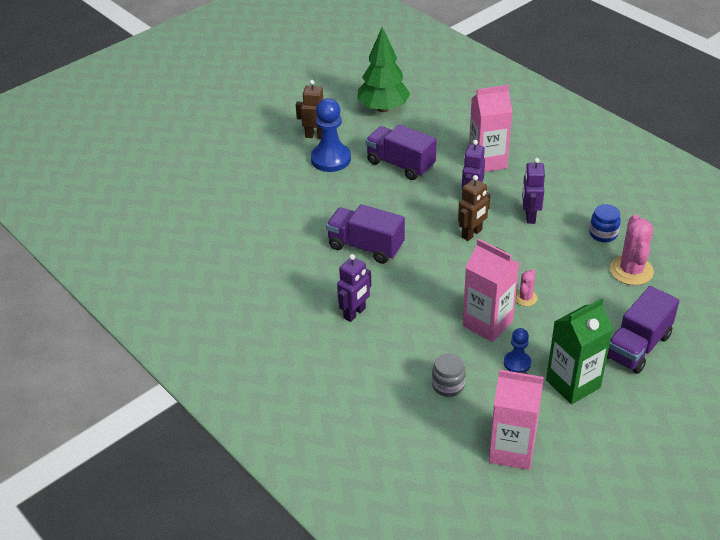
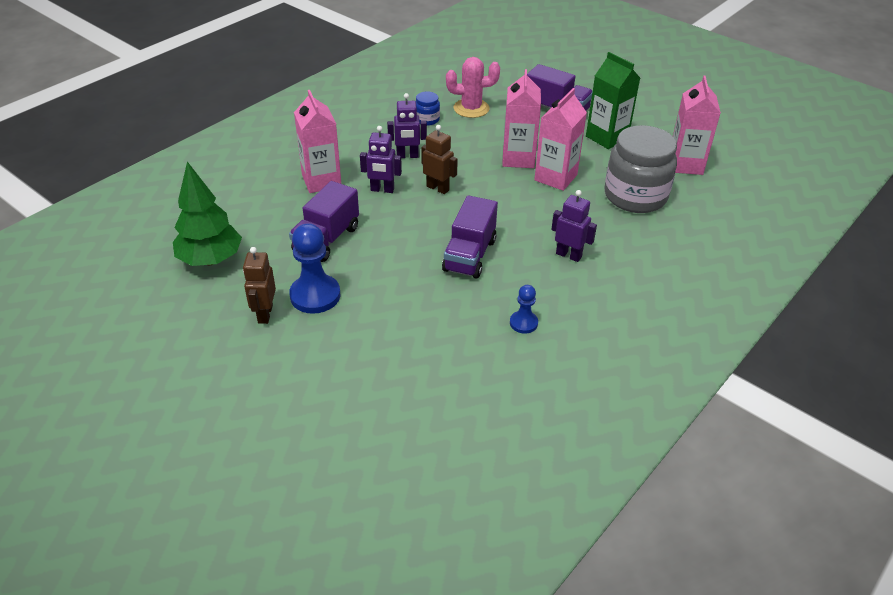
camera: 100 degrees left, 0 degrees up
(448, 385) = (635, 196): grey jar -> grey jar, size x2.27
(517, 363) = (596, 162): blue pawn -> blue pawn (523, 323)
(525, 298) = (518, 158): pink cactus -> pink carton

